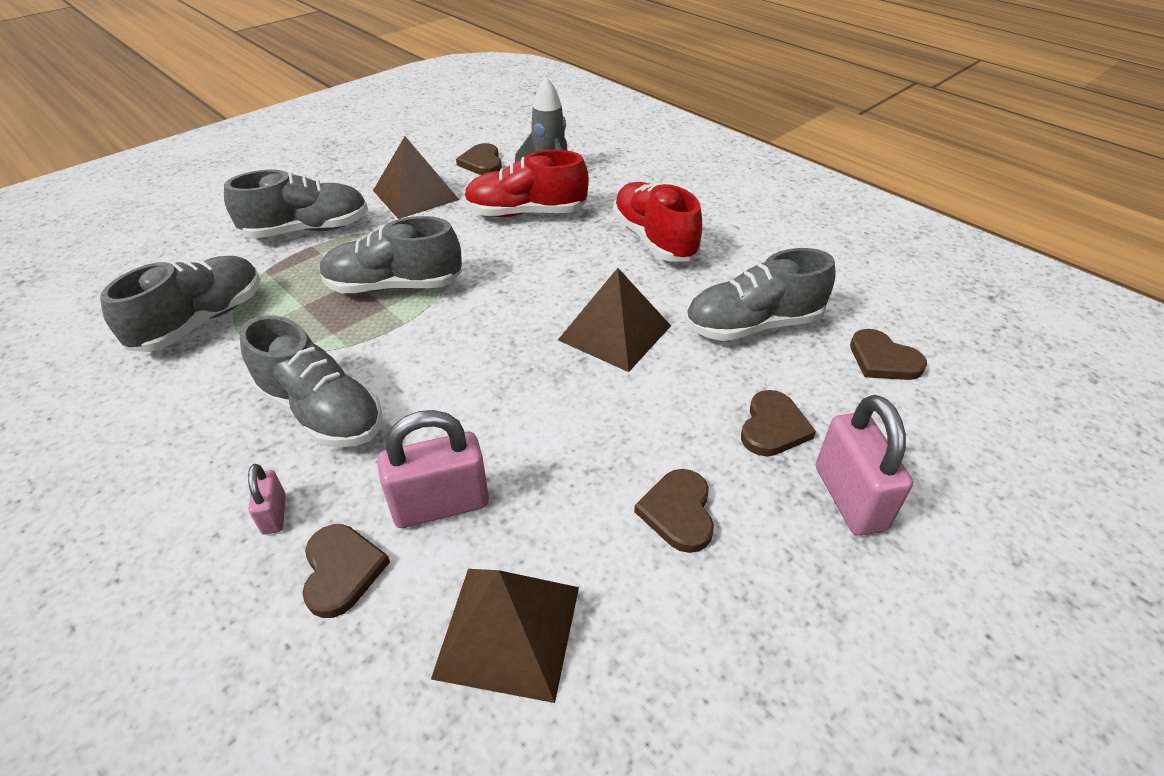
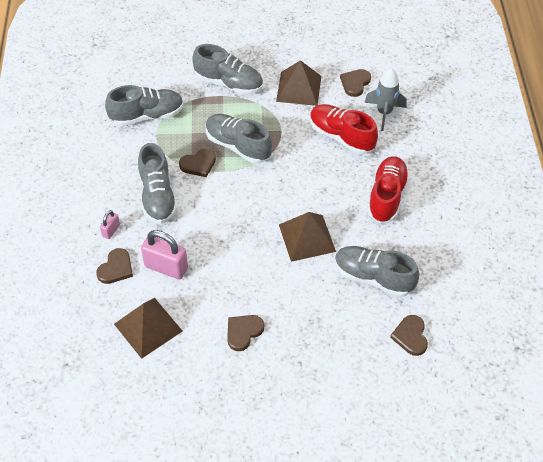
camera: 40 degrees right, 10 degrees up
(773, 427) = (320, 328): brown heart -> brown heart (198, 164)
(849, 498) = (312, 376): pink padlock -> none

